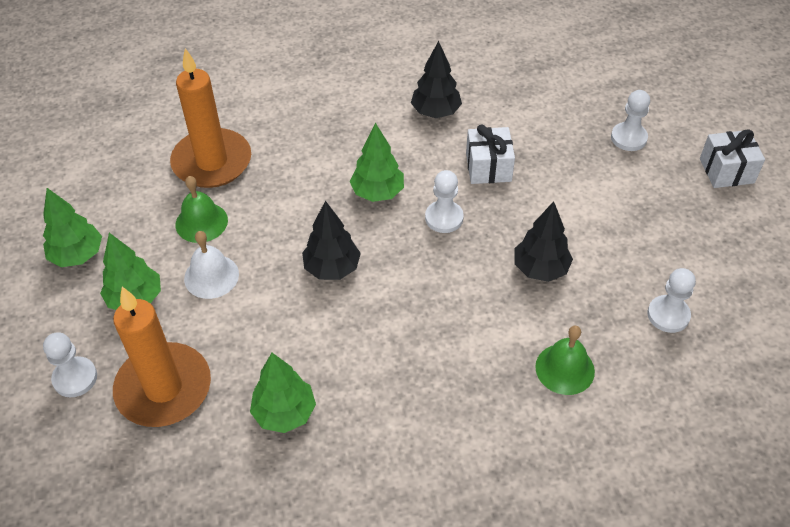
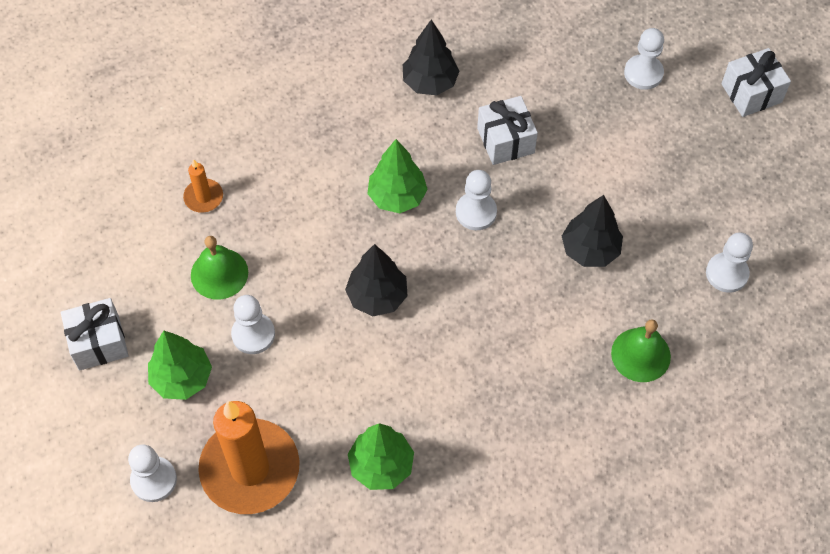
camera: 15 degrees left, 10 degrees up
(77, 255) = (99, 343): green tree -> white gift
(211, 276) = (253, 334): white bell -> white pawn
(212, 162) = (203, 197): orange candle -> orange candle, size x0.44

